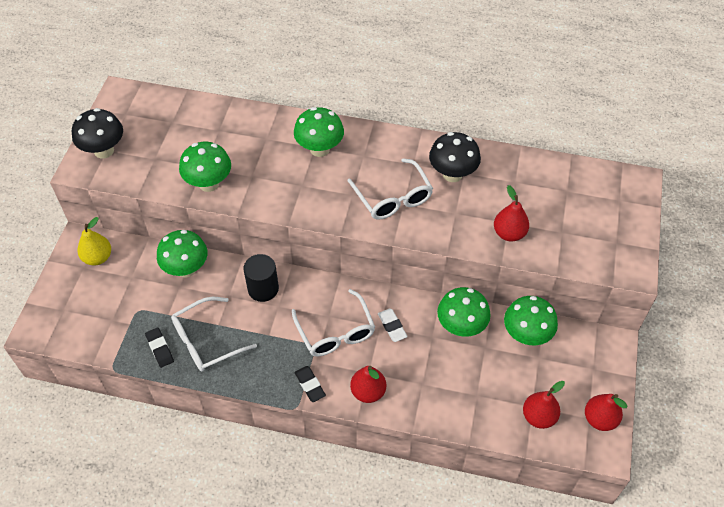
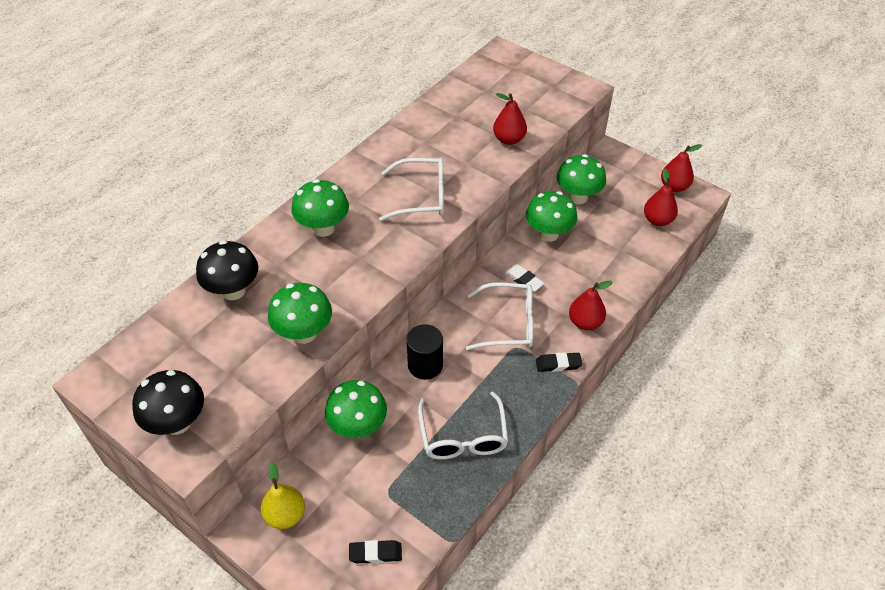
camera: 65 degrees left, 5 degrees down
(160, 349) = (450, 484): black eraser -> black eraser (375, 553)
(392, 326) = (524, 280): white eraser -> white eraser turned 45 degrees clockwise
(452, 174) = (421, 149): black mushroom -> black mushroom (233, 291)

